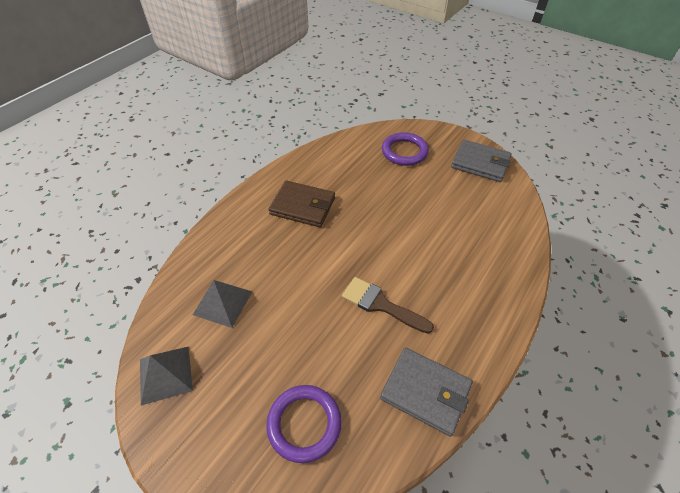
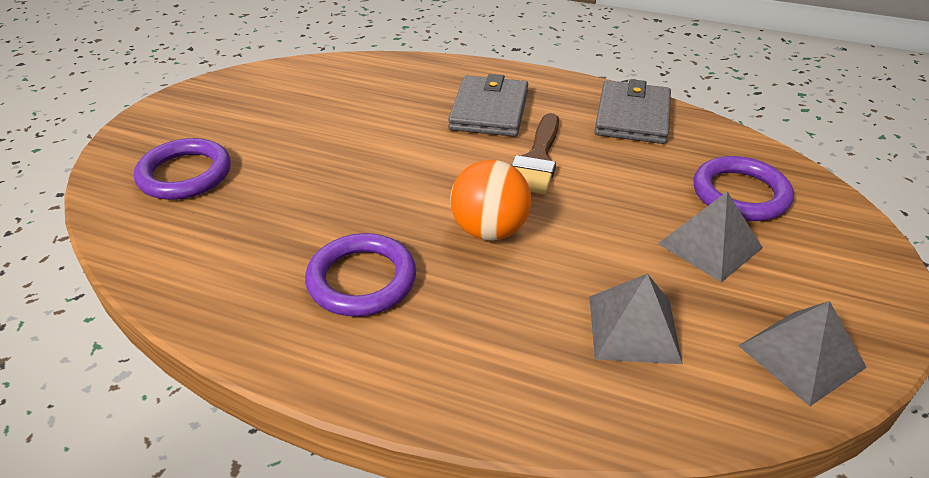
camera: 105 degrees left, 10 degrees down
(263, 372) = (710, 245): none -> grey pyramid
(302, 206) = (362, 280): brown wallet -> purple ring
(319, 262) = (489, 230): none -> orange ball
(480, 163) = (219, 98): grey wallet -> grey wallet (489, 111)

